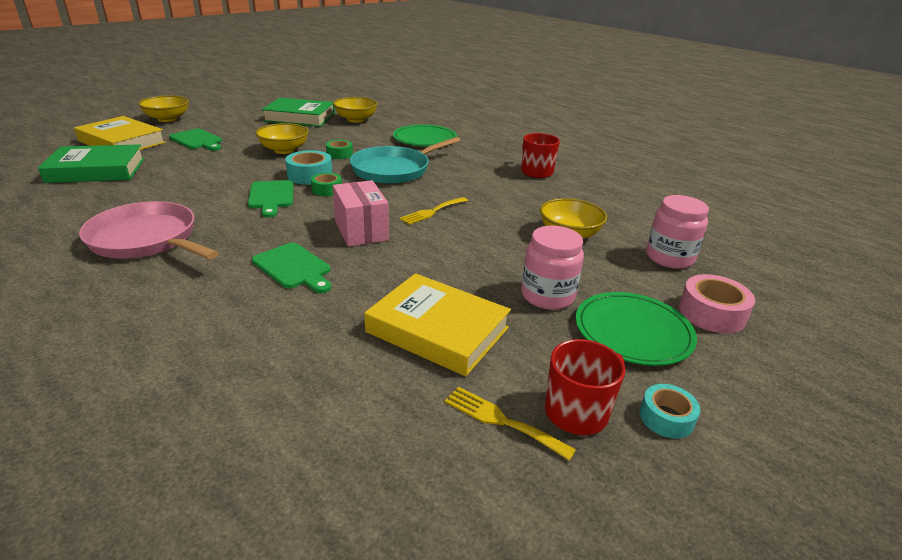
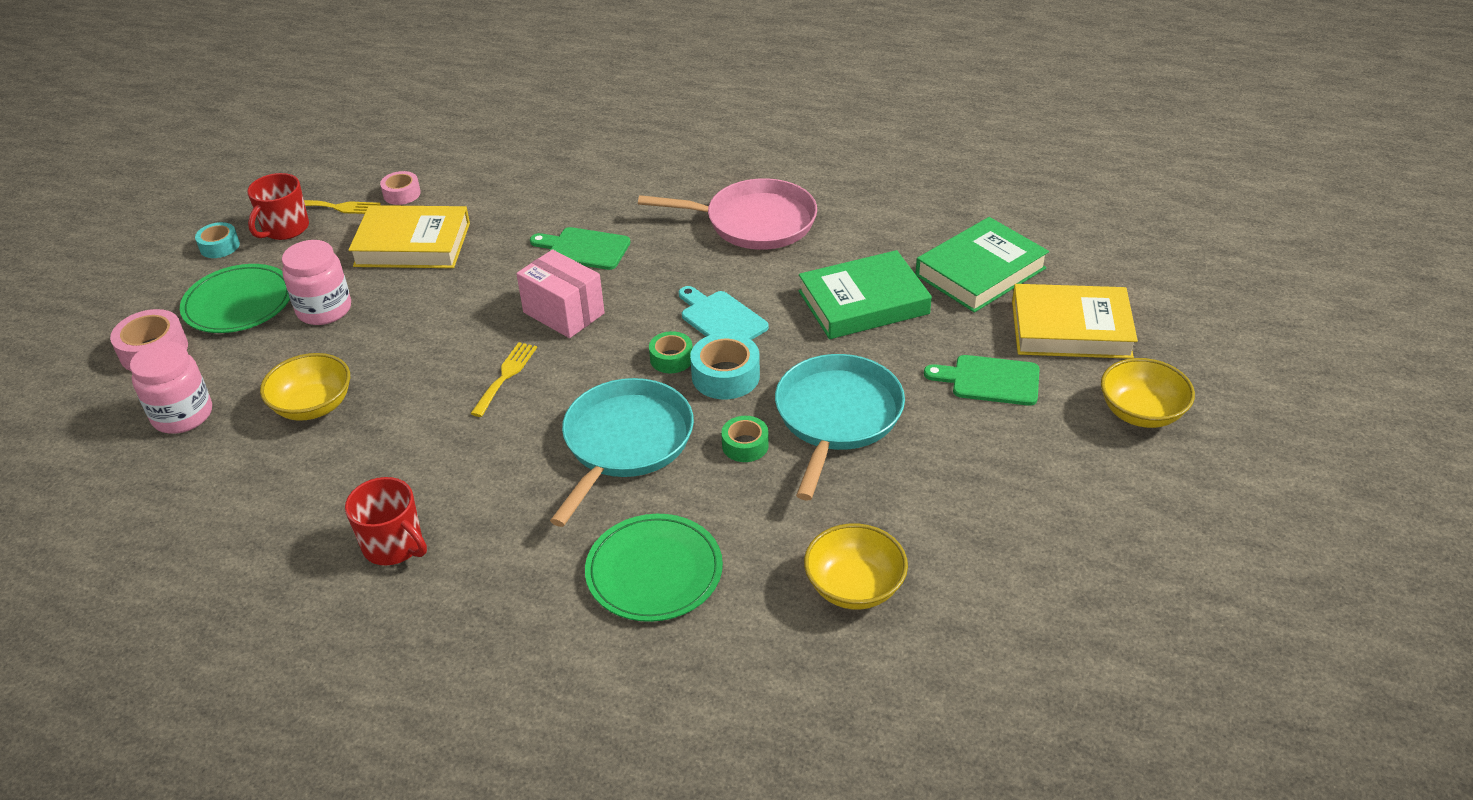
camera: 155 degrees right, 10 degrees up
(271, 196) = (721, 319): green cutting board -> turquoise cutting board
(284, 150) = (837, 417): yellow bowl -> turquoise pan
(300, 117) = (961, 537): green book -> green book (863, 302)
(410, 407) = (402, 194): none -> pink tape

